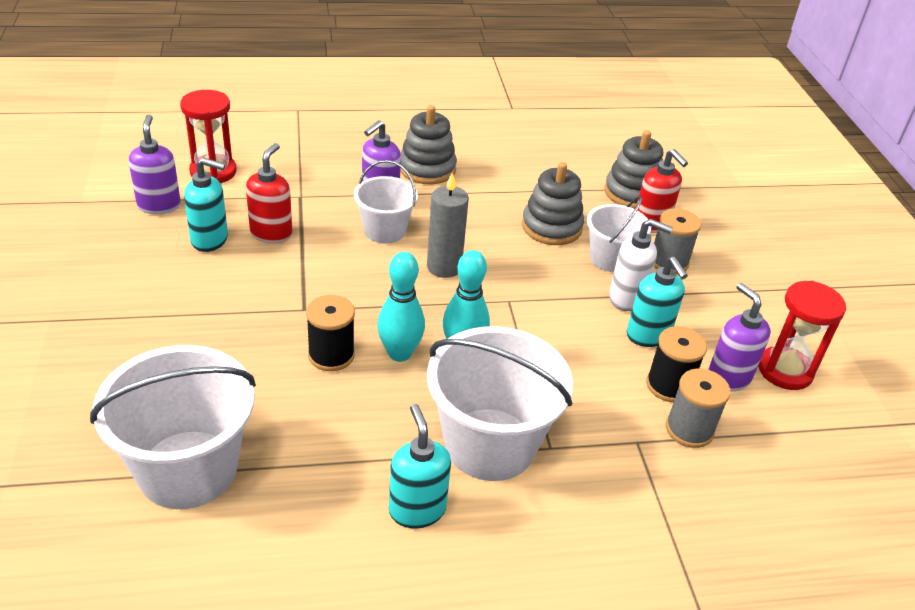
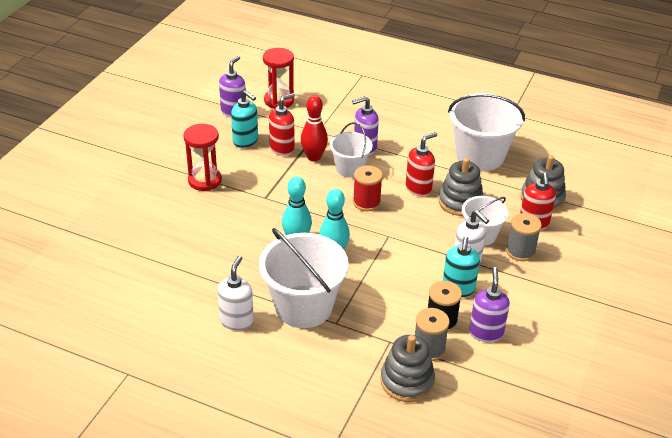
camera: 35 degrees right, 0 degrees up
(188, 469) = (144, 255): white bucket -> white bucket (480, 156)
(325, 231) = (314, 157): none -> red bowling pin
(331, 355) = (259, 227): black spool -> none
(417, 509) = (237, 321): turquoise soap dispenser -> white soap dispenser
(427, 169) = (412, 138): grey stacking toy -> grey stacking toy (407, 381)
(444, 267) = (366, 202): grey candle -> red spool
(490, 227) = (418, 188): none -> red soap dispenser
(785, 371) = (530, 344): red hourglass -> red hourglass (205, 180)

